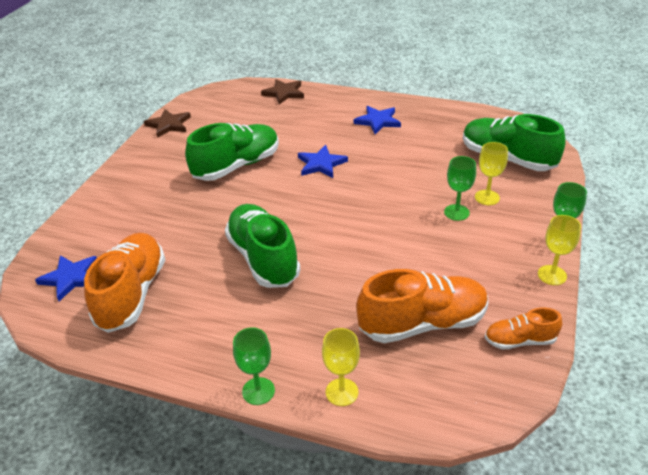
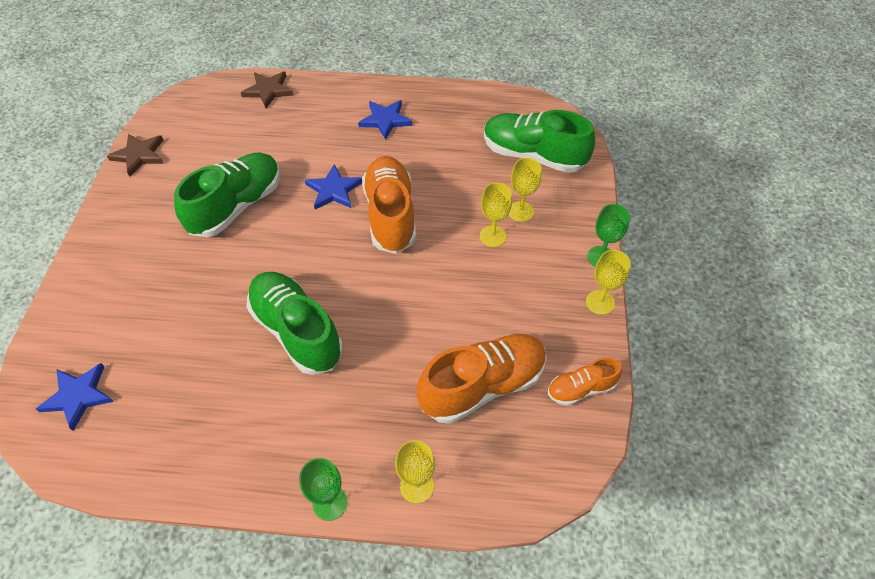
camera: 15 degrees left, 15 degrees up
(132, 294) = (158, 405): orange shoe -> orange shoe (390, 215)
(456, 212) = (492, 236): green goblet -> yellow goblet

